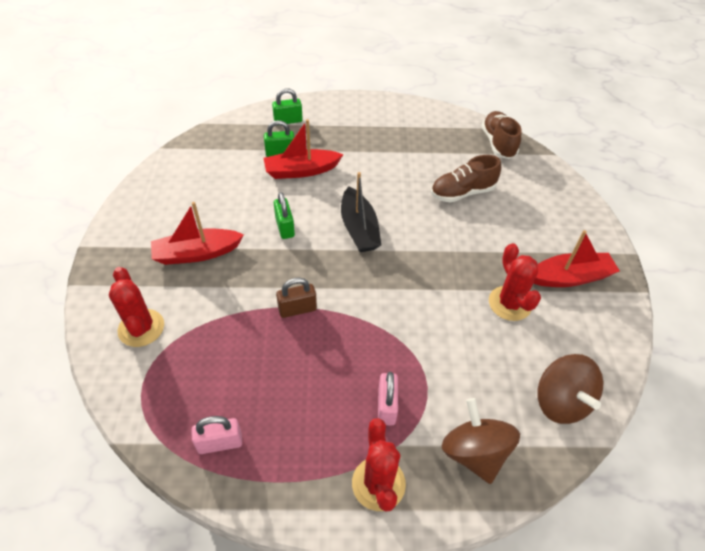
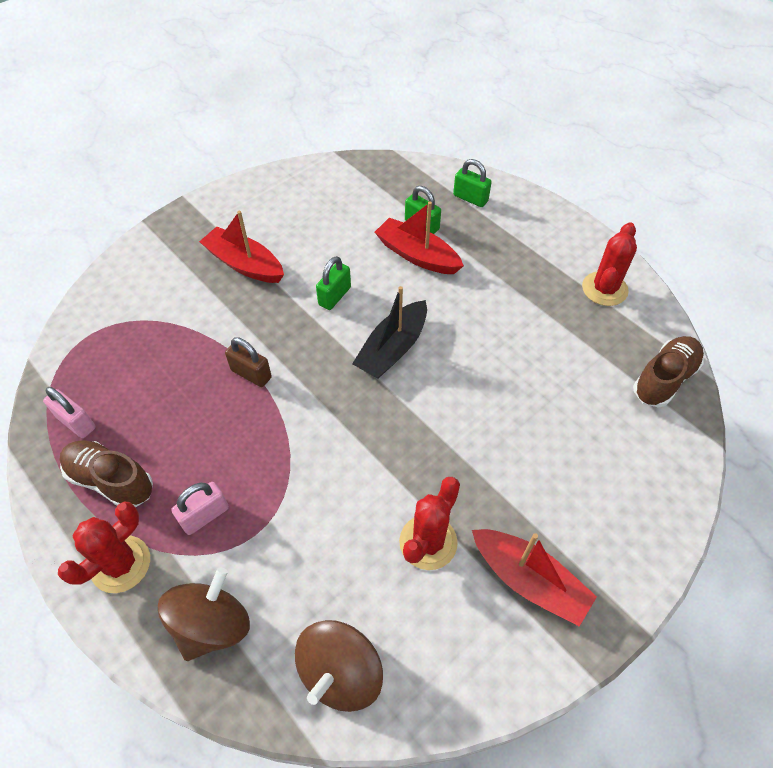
camera: 50 degrees right, 5 degrees up
(141, 328) = (139, 292): red cactus -> red cactus (604, 289)
(462, 193) = (542, 397): brown shoe -> brown shoe (111, 480)

